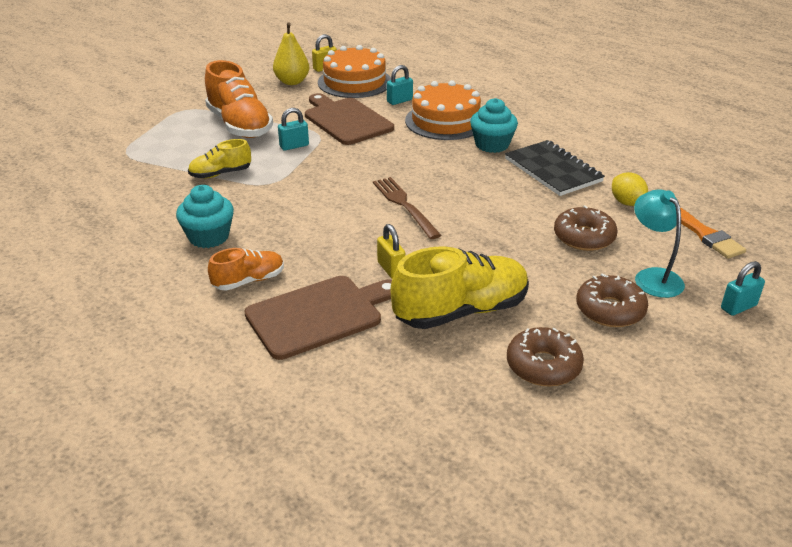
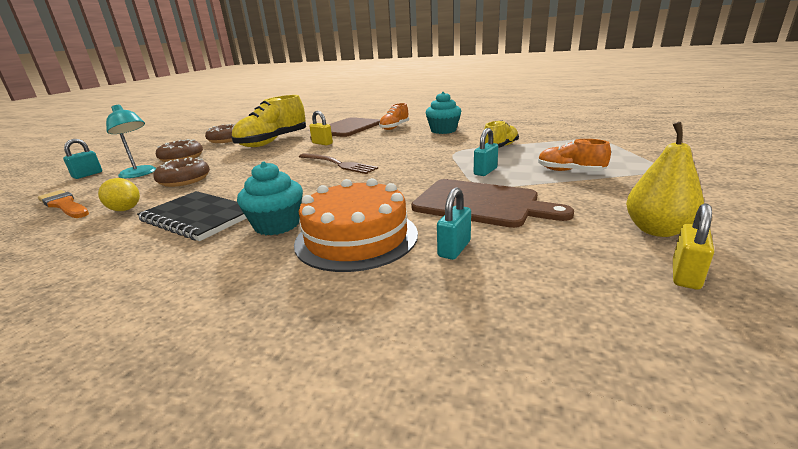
camera: 155 degrees right, 10 degrees down
(240, 125) = (570, 171): orange shoe -> orange shoe, size x0.55
(354, 82) = (576, 261): orange cake -> none

